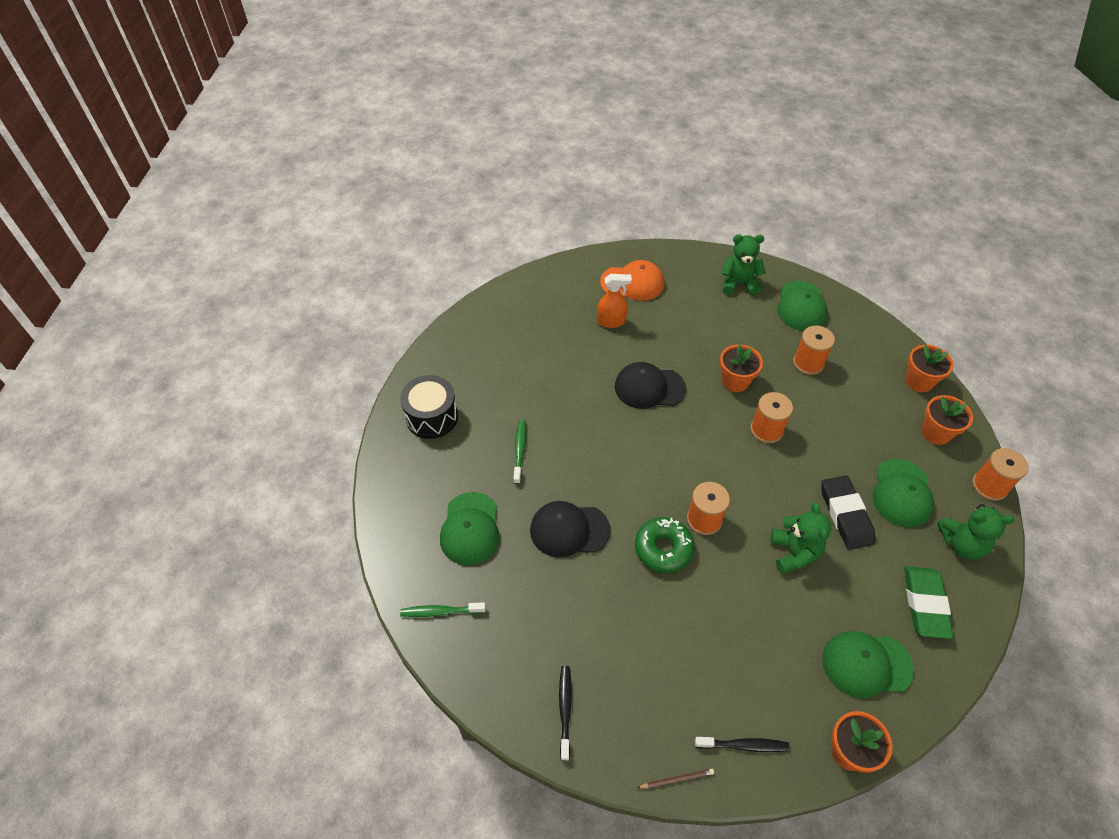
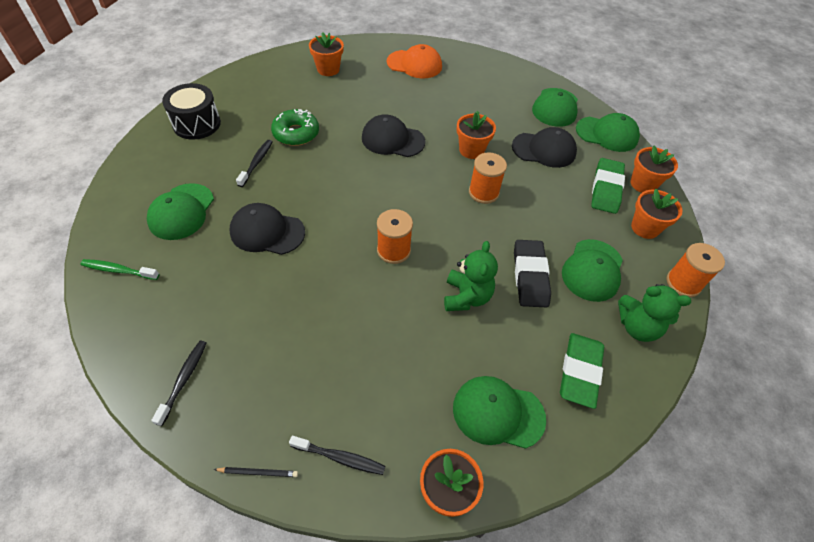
camera: 10 degrees right, 0 degrees up
(520, 450) = (256, 163): green toothbrush -> black toothbrush
(541, 311) = (328, 69): none -> orange flower pot
(611, 321) = (383, 87): orange spray bottle -> none
(663, 549) = (344, 266): green donut -> green donut (296, 133)
(676, 779) = (258, 472): brown pencil -> black pencil
(738, 283) = (506, 81): green teddy bear -> none
(808, 363) = (544, 150): orange spool -> black cap
(864, 328) = (607, 134): none -> green cap
(885, 396) = (606, 189): none -> green eraser

